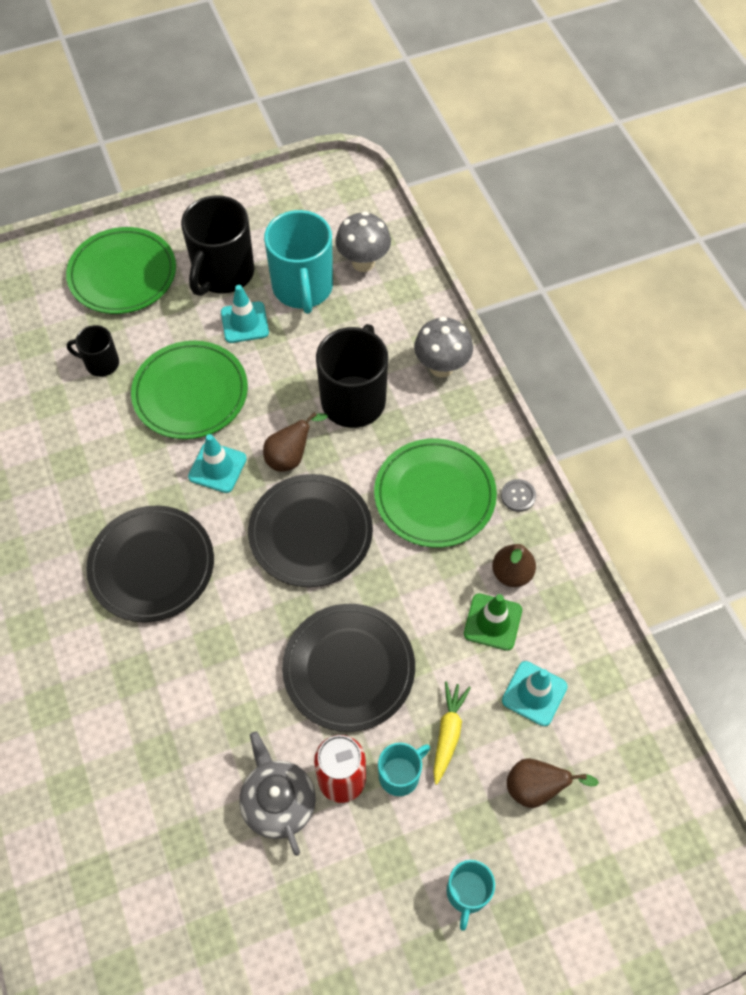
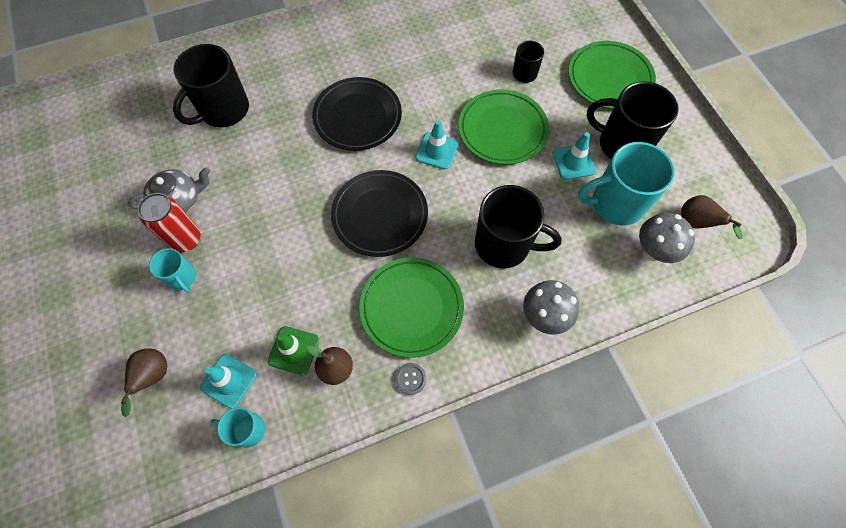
camera: 90 degrees right, 5 degrees up
(119, 759) = (223, 110): none -> black mug
(290, 457) = (447, 199): brown pear -> brown pear (696, 223)
(349, 669) = (267, 243): black plate -> none
(448, 733) = (207, 312): yellow carrot -> none
(467, 893) = (90, 321): turquoise mug -> turquoise mug (247, 430)

